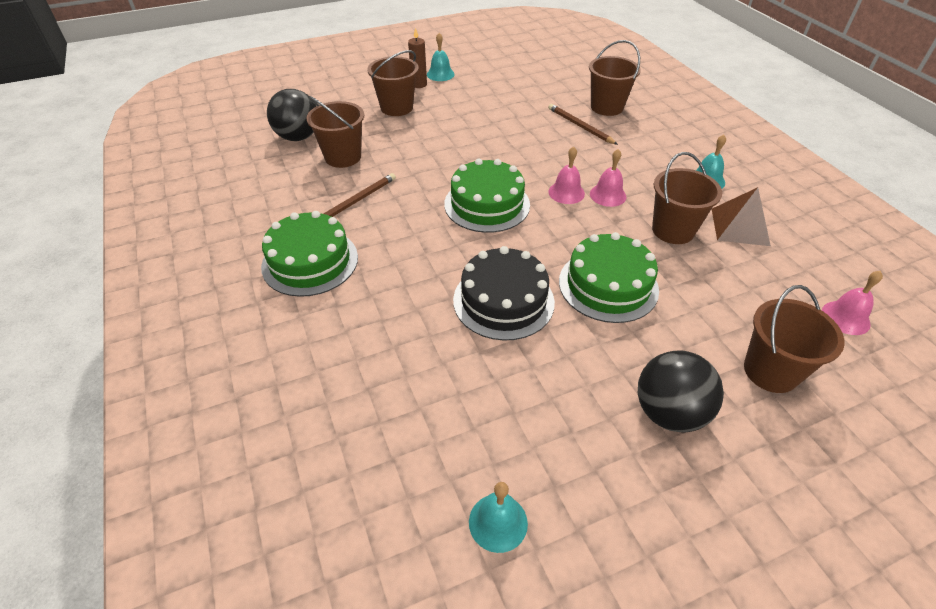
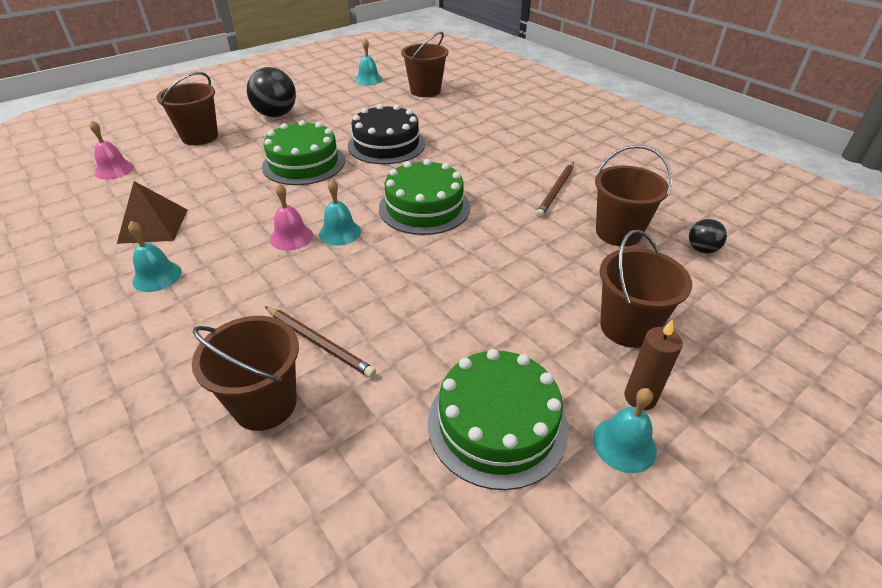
camera: 165 degrees right, 5 degrees down
(298, 137) = (701, 249): black ball -> black ball, size x0.52
(310, 261) = (548, 145): green cake -> green cake (497, 424)
(566, 192) = (340, 232): pink bell -> turquoise bell
(673, 230) = (229, 212): brown bucket -> brown bucket (425, 91)

